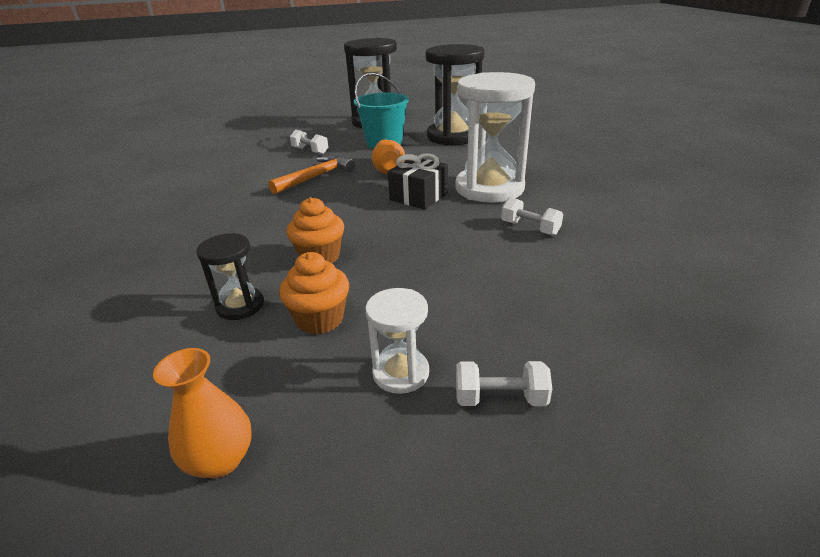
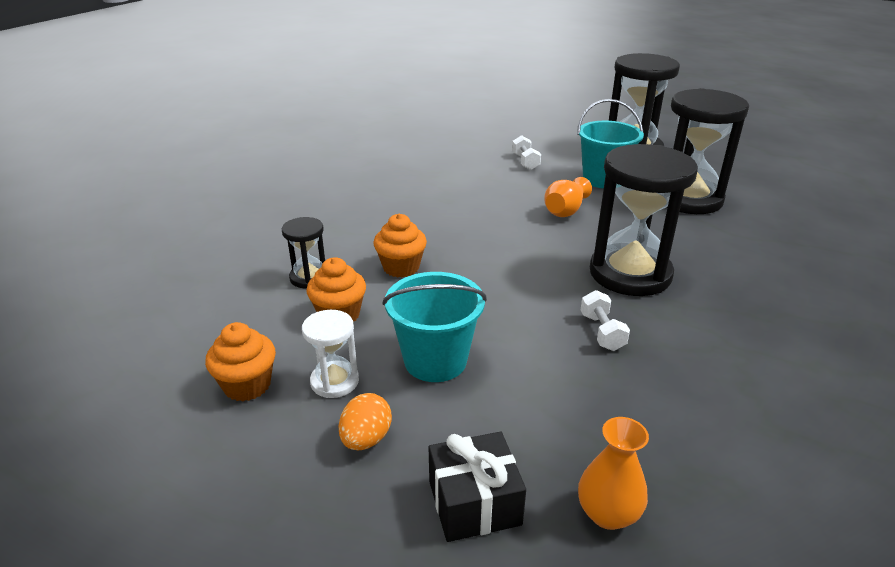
camera: 40 degrees right, 0 degrees up
(220, 460) = (192, 365): orange vase -> orange vase (608, 513)
(316, 177) = (494, 192): orange hammer -> none
(318, 434) = (247, 385): none -> orange cupcake
(418, 196) = (551, 251): black gift -> black gift (474, 502)
(456, 306) = (435, 361): none -> turquoise bucket
(489, 188) = (630, 274): white hourglass -> black hourglass
(500, 398) = (366, 439): white dumbbell -> orange egg

